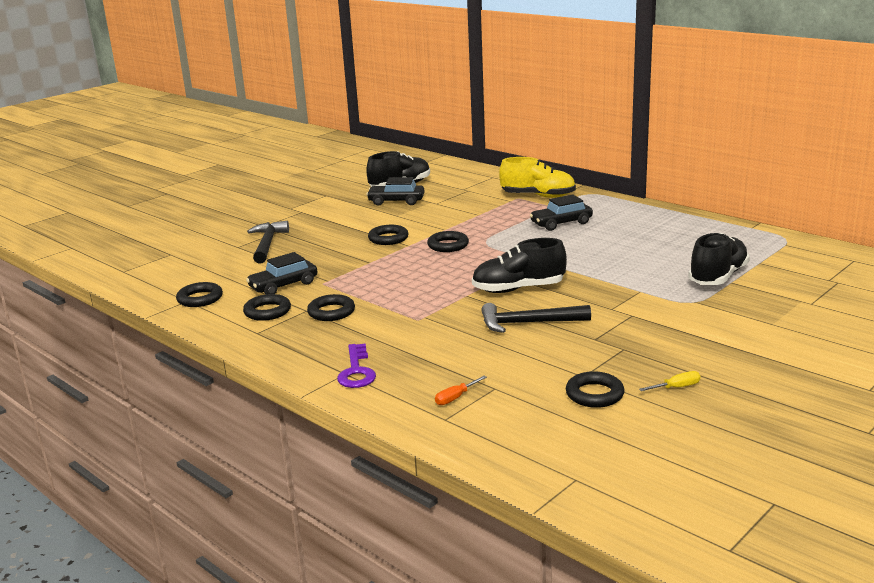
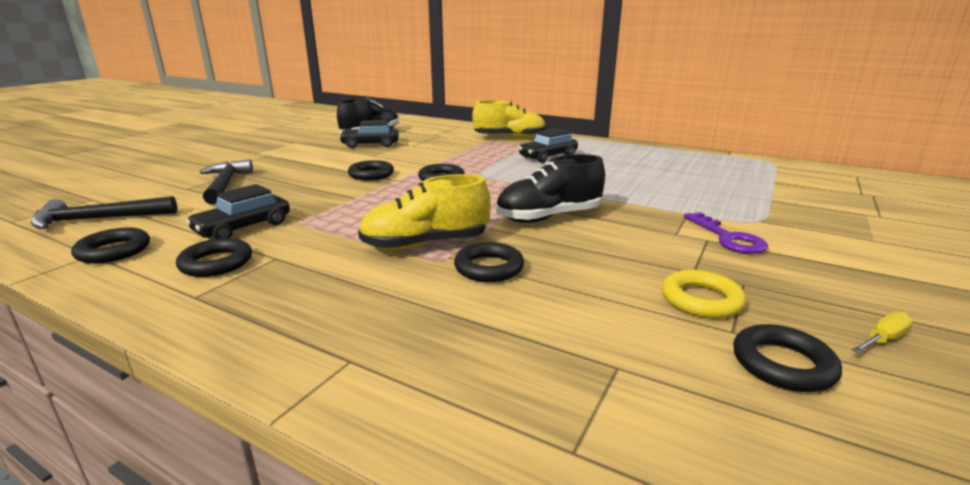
camera: 15 degrees left, 0 degrees up
(331, 312) = (313, 258): black ring -> black ring (489, 268)
(356, 371) = (370, 355): purple key -> purple key (728, 238)
(412, 306) = (425, 244): none -> yellow shoe
(455, 398) = (565, 395): orange screwdriver -> none
(528, 323) = (590, 257): black hammer -> black hammer (98, 219)
(581, 357) = (701, 300): none -> yellow ring
(718, 277) = (752, 196): black shoe -> none

